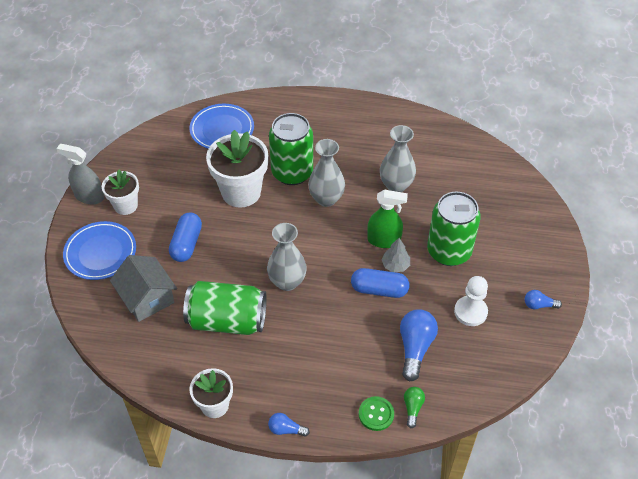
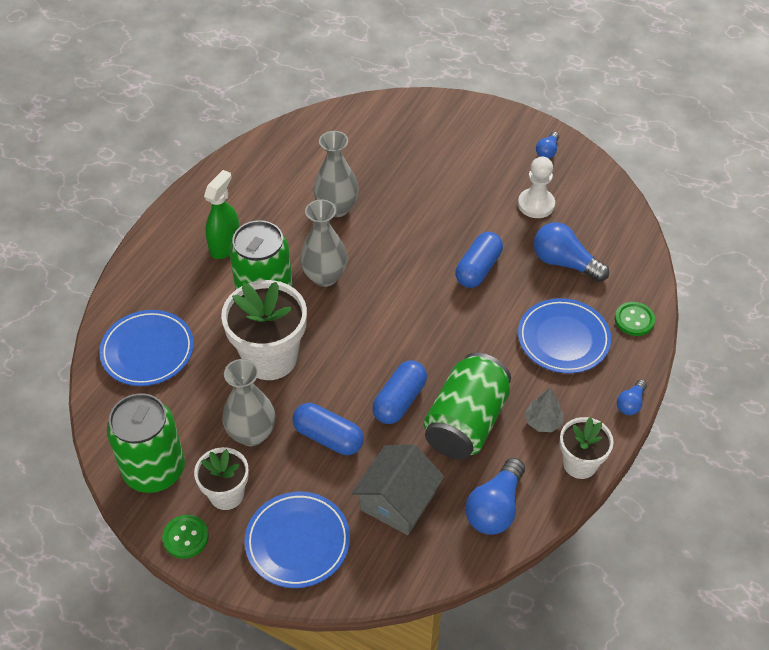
camera: 70 degrees left, 0 degrees up
(89, 196) = (185, 537): grey spray bottle -> green button
(147, 298) = (398, 501): grey house -> grey house turned 45 degrees counterclockwise
(158, 358) = (495, 508): none -> blue light bulb
(232, 275) = (399, 401): none -> blue capsule
(287, 282) = (432, 348): grey vase -> grey vase (252, 434)
(333, 366) = (563, 339): none -> blue plate
(384, 240) = (411, 243): green spray bottle -> green spray bottle (225, 246)
(395, 265) = (451, 245): grey tree -> grey tree (543, 422)
(412, 408) = (636, 288): green light bulb -> none
(449, 251) = (451, 195): green can -> green can (154, 470)

